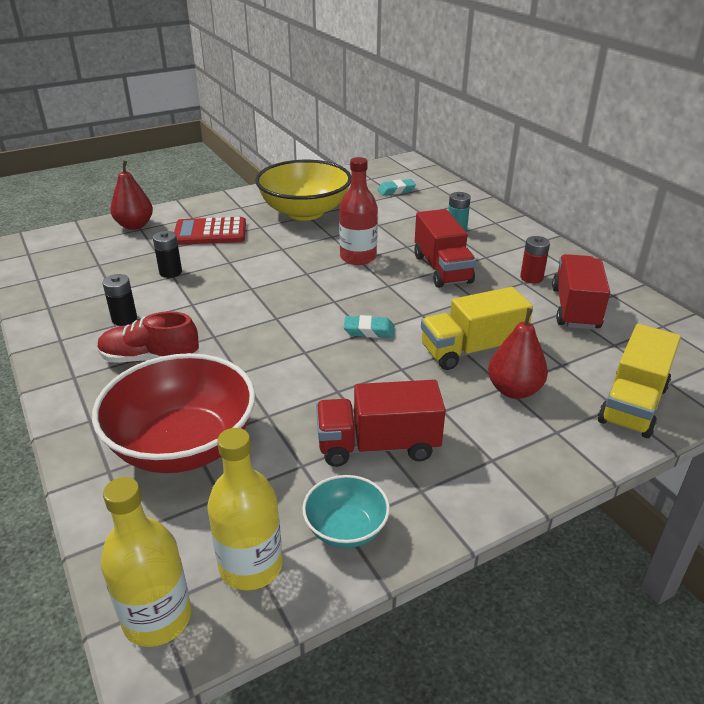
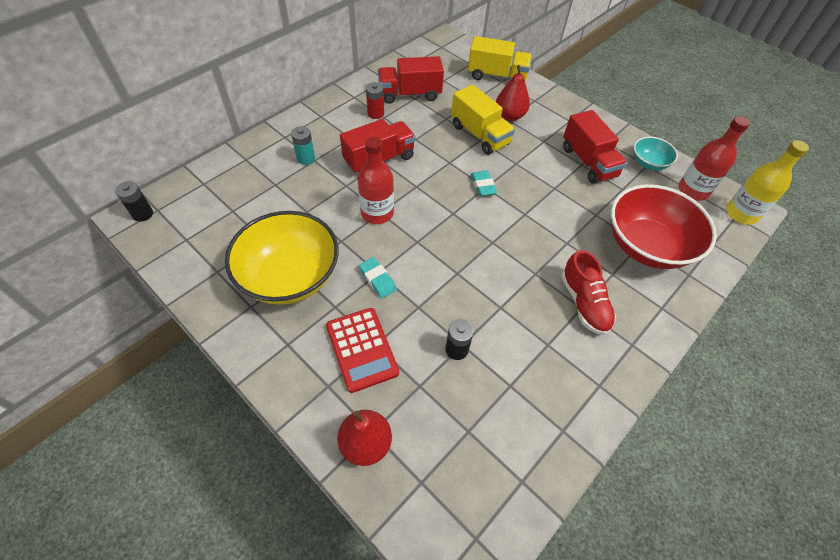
camera: 110 degrees left, 20 degrees up
(124, 319) = (546, 349): black battery -> black battery (142, 214)
(251, 566) = (693, 190): yellow bottle -> red bottle
(396, 190) = (220, 212): turquoise eraser -> turquoise eraser (377, 279)

